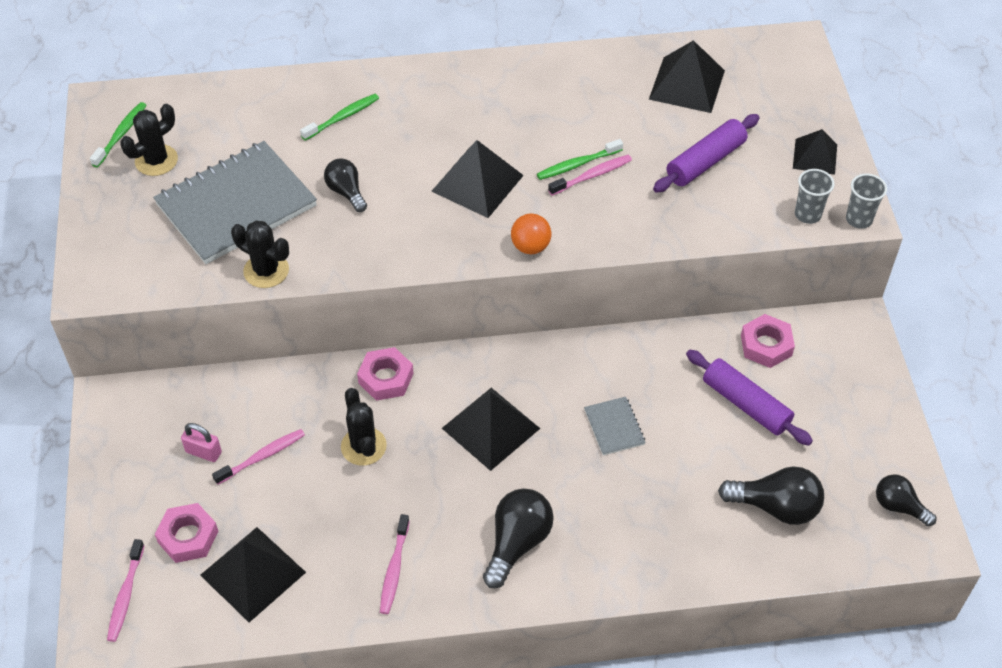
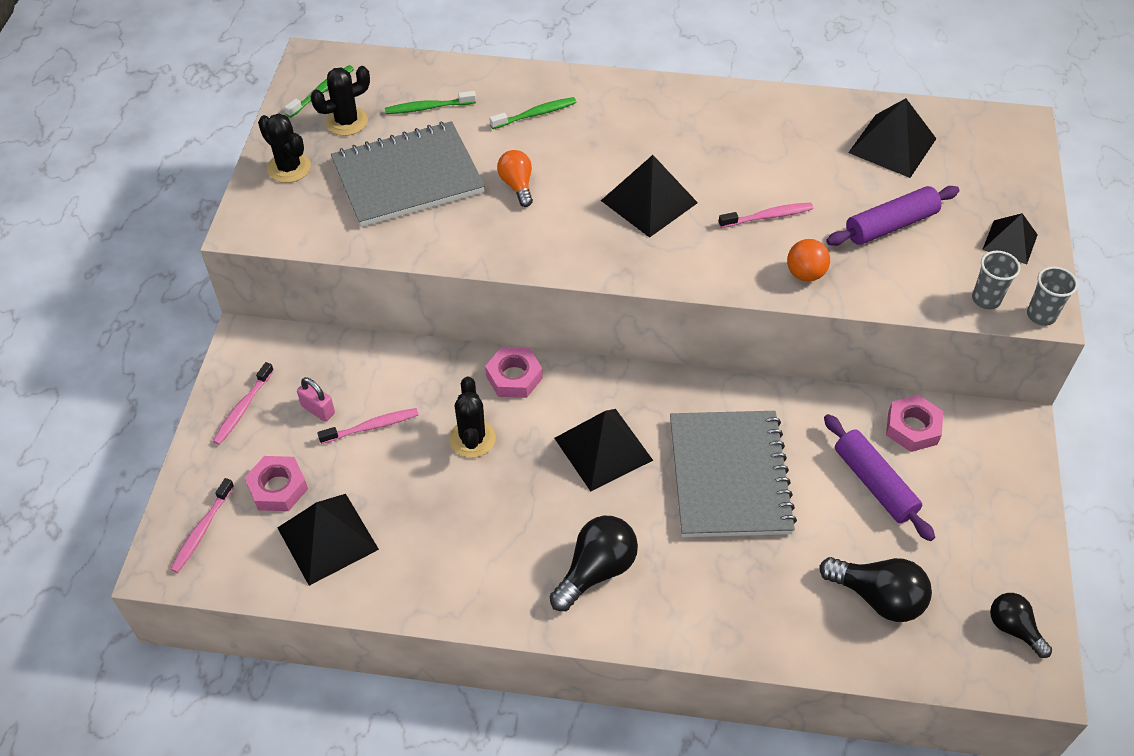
camera: 15 degrees right, 0 degrees up
(266, 271) = (416, 245): black cactus -> black cactus (289, 168)
(346, 192) = (517, 185): black light bulb -> orange light bulb
(394, 569) = (465, 567): pink toothbrush -> pink toothbrush (243, 408)
(530, 247) = (684, 274): orange ball -> orange ball (805, 274)
(577, 164) = (756, 203): green toothbrush -> green toothbrush (428, 108)
(614, 427) = (729, 476): grey notebook -> grey notebook, size x2.32

